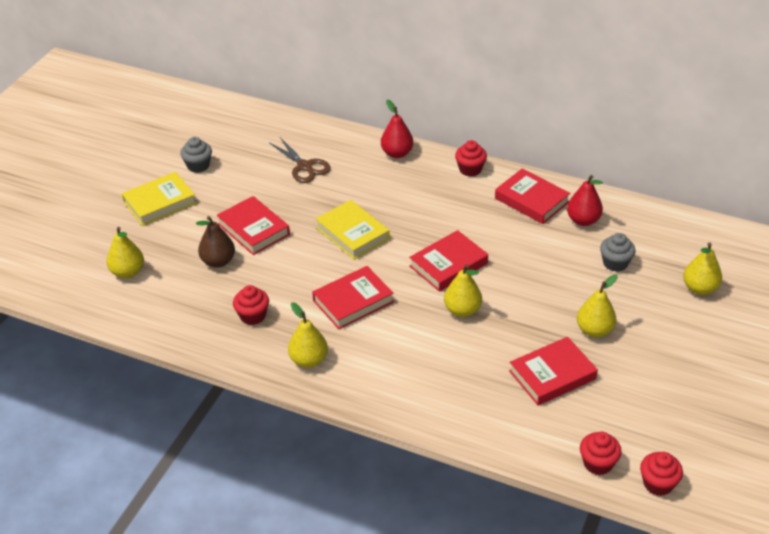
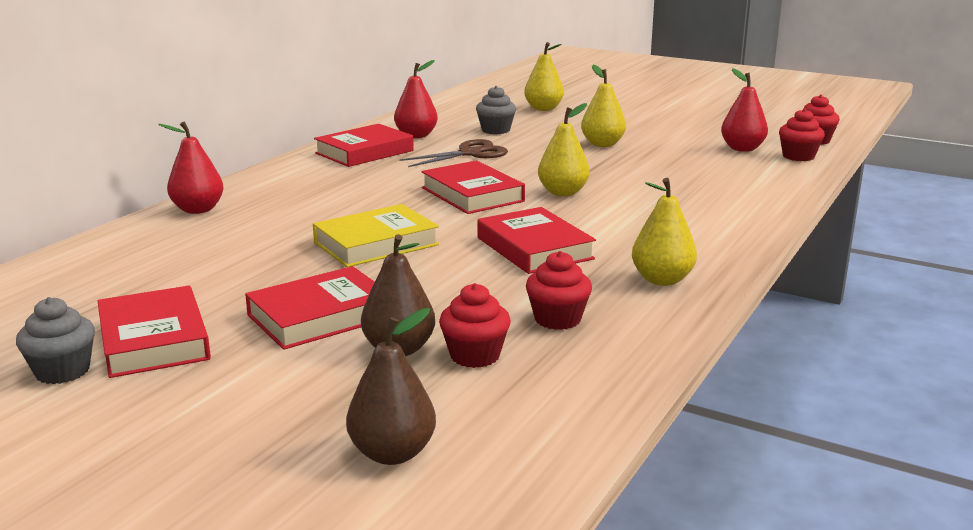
camera: 85 degrees left, 20 degrees down
(128, 272) = (392, 453): yellow pear -> brown pear
(160, 203) = (160, 416): yellow book -> none
(305, 167) = (170, 271): brown scissors -> brown scissors (471, 153)
(470, 169) = (276, 174): red cupcake -> red cupcake (475, 356)
(552, 375) = (674, 163): red book -> red book (153, 340)
(610, 424) = (742, 149): none -> red pear

